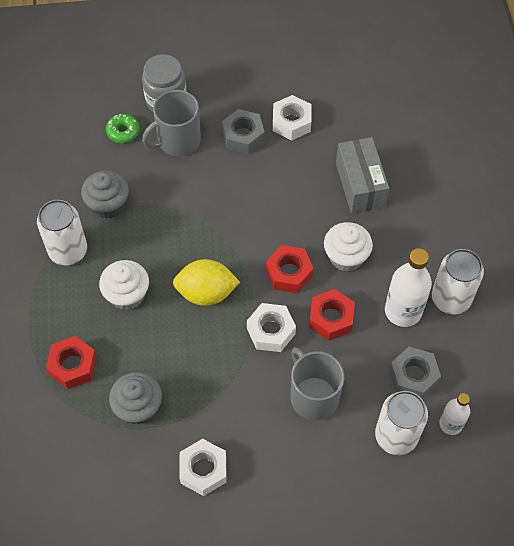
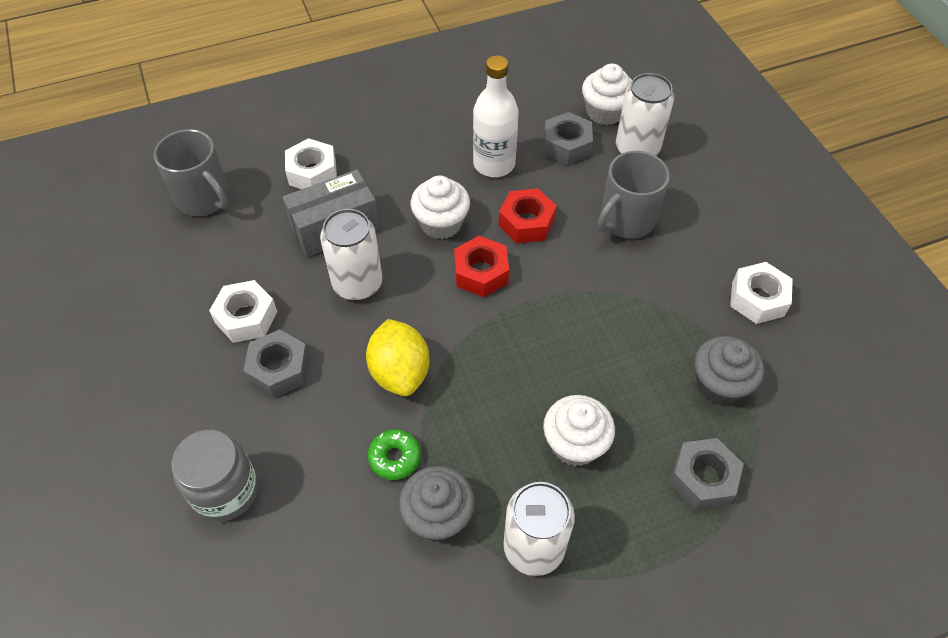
camera: 105 degrees left, 5 degrees down
(73, 366) = (703, 478): red nut -> grey nut
(123, 132) = (297, 538): green donut -> green donut (395, 457)
(178, 140) = (301, 452): grey mug -> grey mug (204, 198)
(206, 293) = (538, 352): yellow lemon -> yellow lemon (400, 372)
(271, 331) = (564, 274): white nut -> white nut (312, 172)
(450, 299) = (465, 129): white can -> white can (357, 283)
(450, 424) = (605, 112): white bottle -> white cupcake

